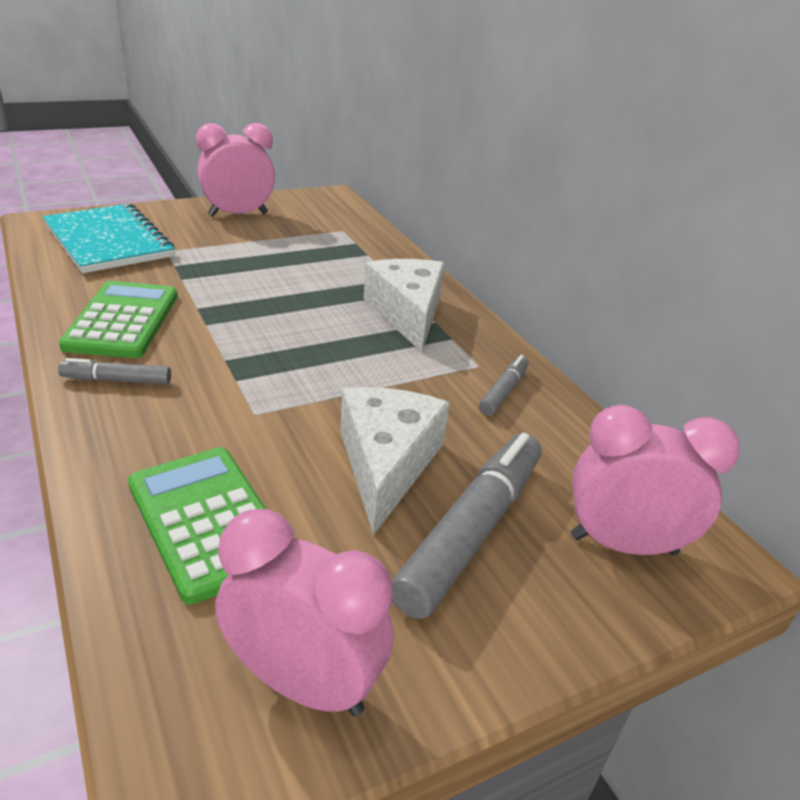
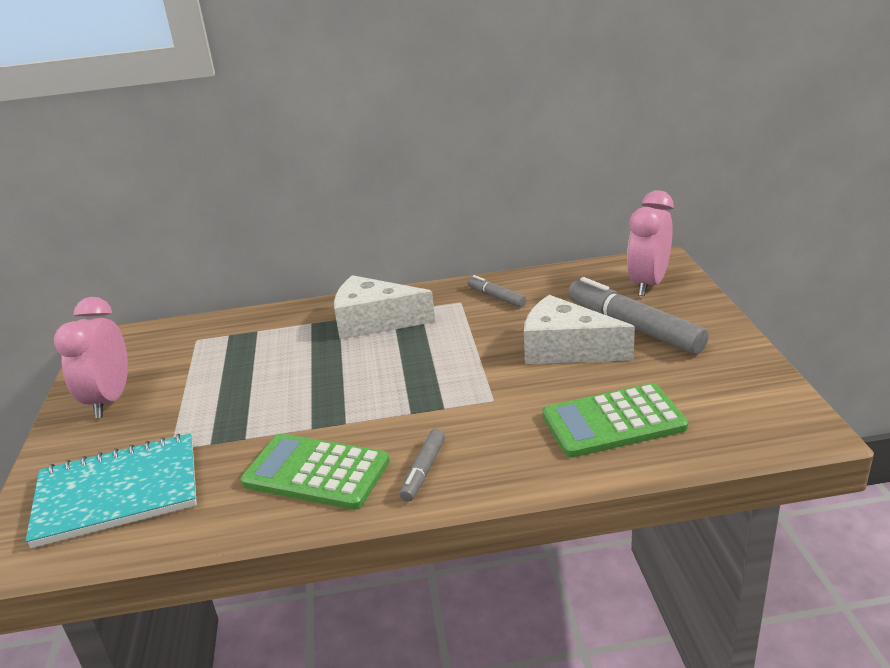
camera: 65 degrees left, 5 degrees down
(303, 683) = (744, 391): pink clock -> none

